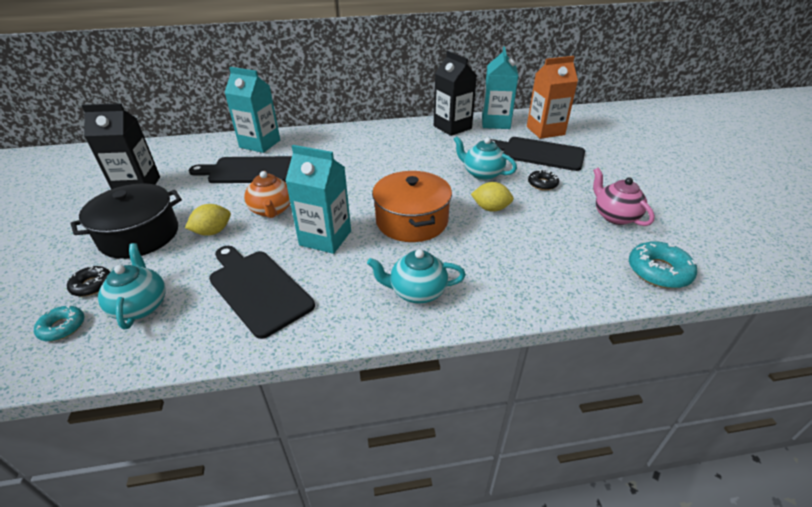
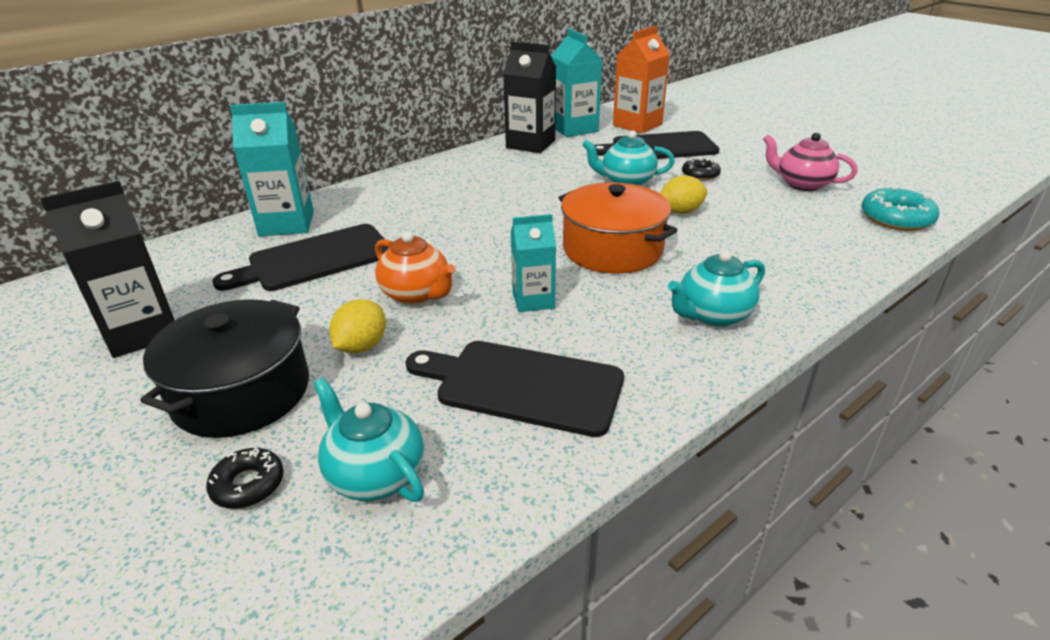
camera: 30 degrees left, 5 degrees down
(62, 327) = (275, 559): turquoise donut -> none
(325, 238) = (533, 300): turquoise carton -> turquoise carton, size x0.64

